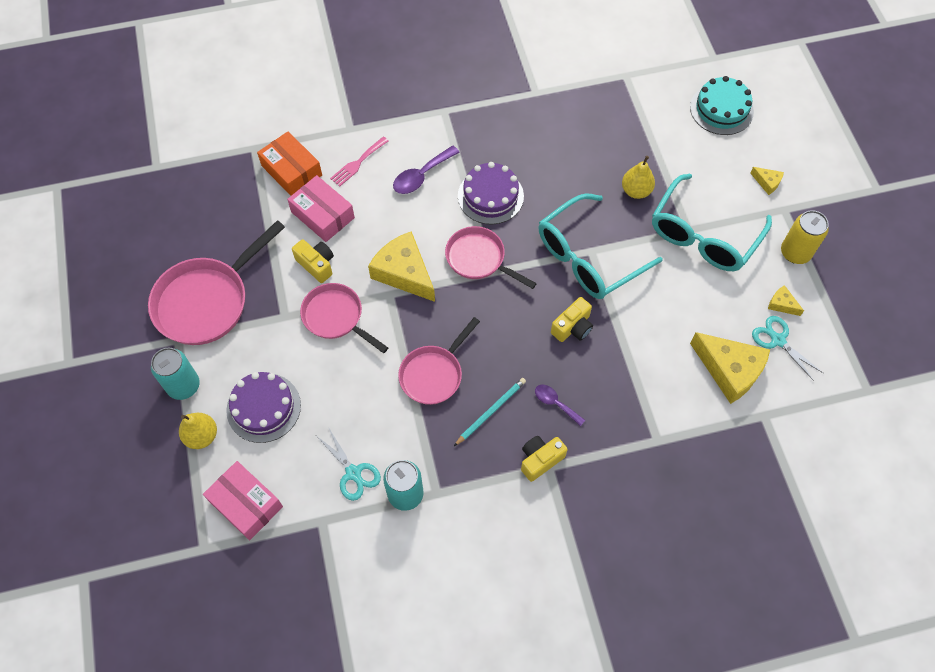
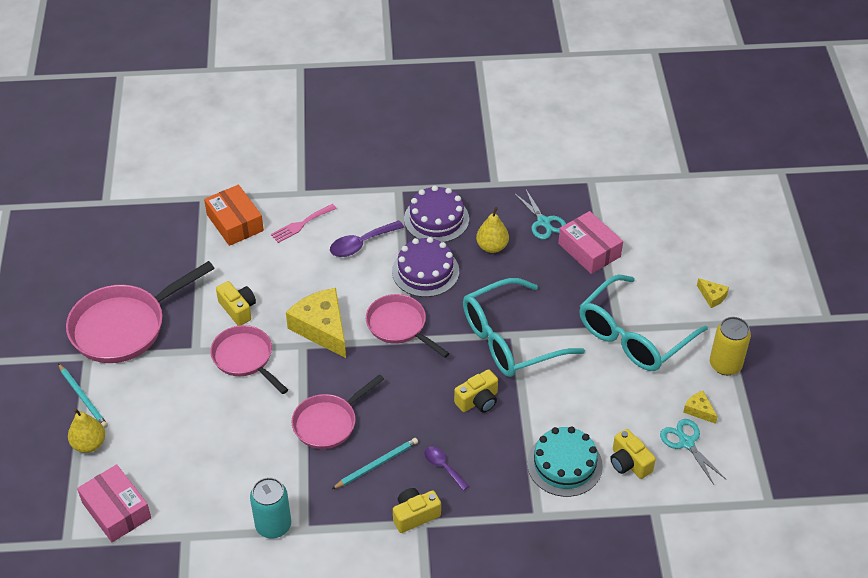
camera: 10 degrees right, 15 degrees down
(183, 386) = (83, 397): turquoise can -> turquoise pencil
(263, 407) = (155, 428): purple cake -> purple cake (436, 219)
(323, 215) = (255, 266): pink box -> pink box (589, 250)
(353, 473) = (227, 499): turquoise scissors -> turquoise scissors (543, 222)
(636, 191) = (574, 286): yellow pear -> yellow pear (492, 247)
(721, 109) = (681, 223): turquoise cake -> turquoise cake (564, 464)
(729, 370) = (629, 463): yellow cheese -> yellow camera

